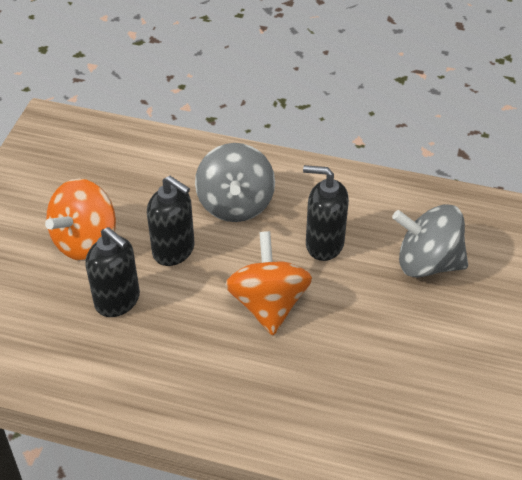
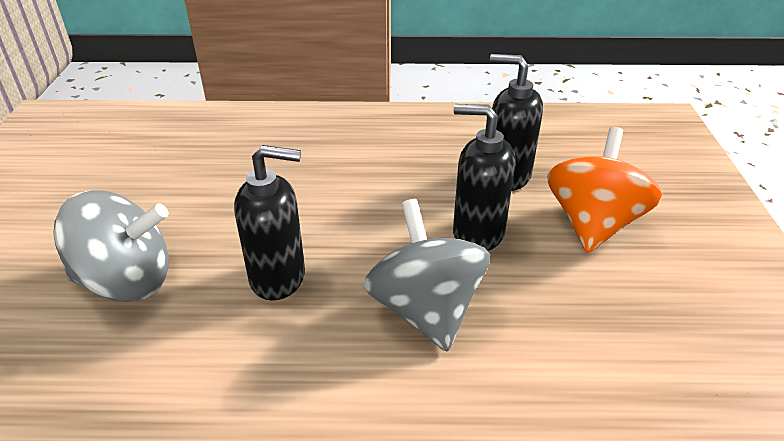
camera: 165 degrees right, 10 degrees down
(268, 304) = (337, 201): orange spinning top -> none

